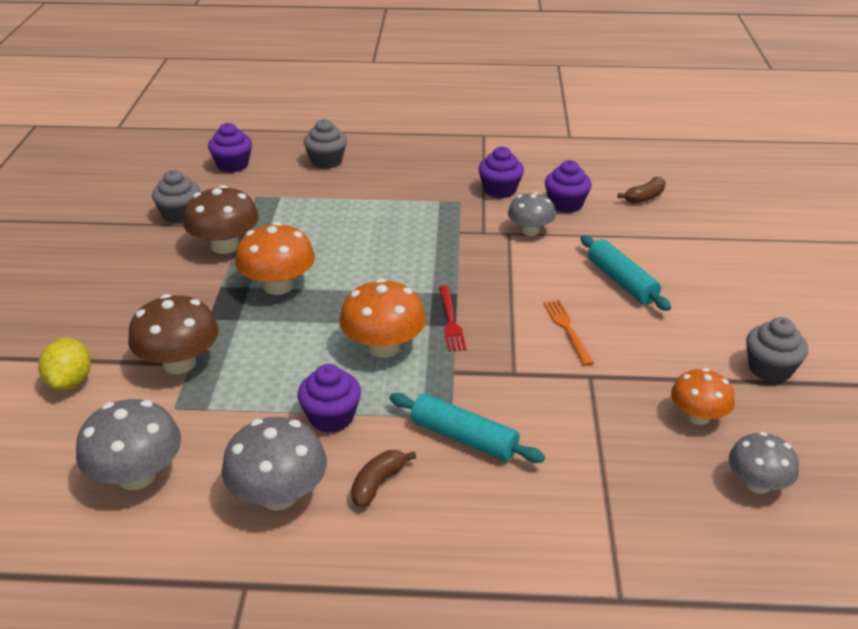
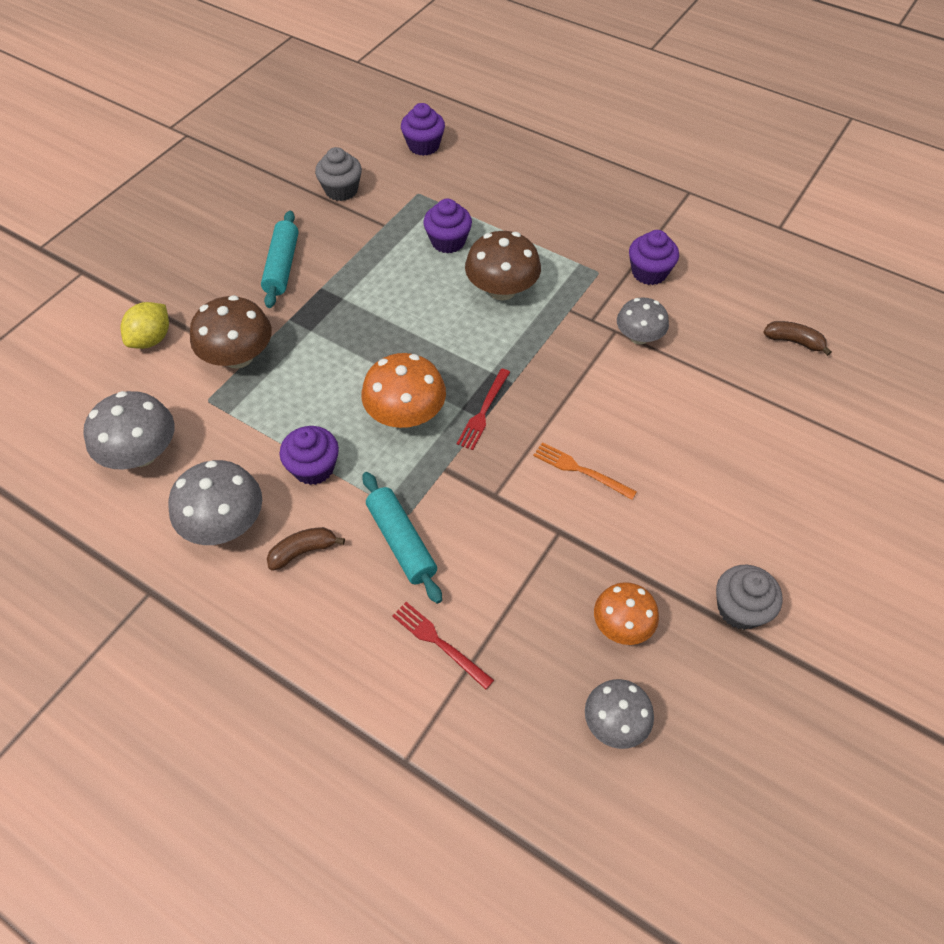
camera: 30 degrees right, 20 degrees up
(225, 246) = (354, 242): brown mushroom -> brown mushroom (502, 290)
(278, 286) = (367, 307): orange mushroom -> none
(326, 161) = (510, 172): grey cupcake -> none
(565, 204) = (701, 317): purple cupcake -> purple cupcake (448, 241)
(566, 496) = (439, 643): none -> red fork
(567, 329) = (580, 470): orange fork -> orange fork turned 75 degrees counterclockwise
(621, 281) = (679, 437): turquoise rolling pin -> turquoise rolling pin (282, 266)
(644, 197) = (794, 341): brown banana -> brown banana turned 150 degrees counterclockwise

